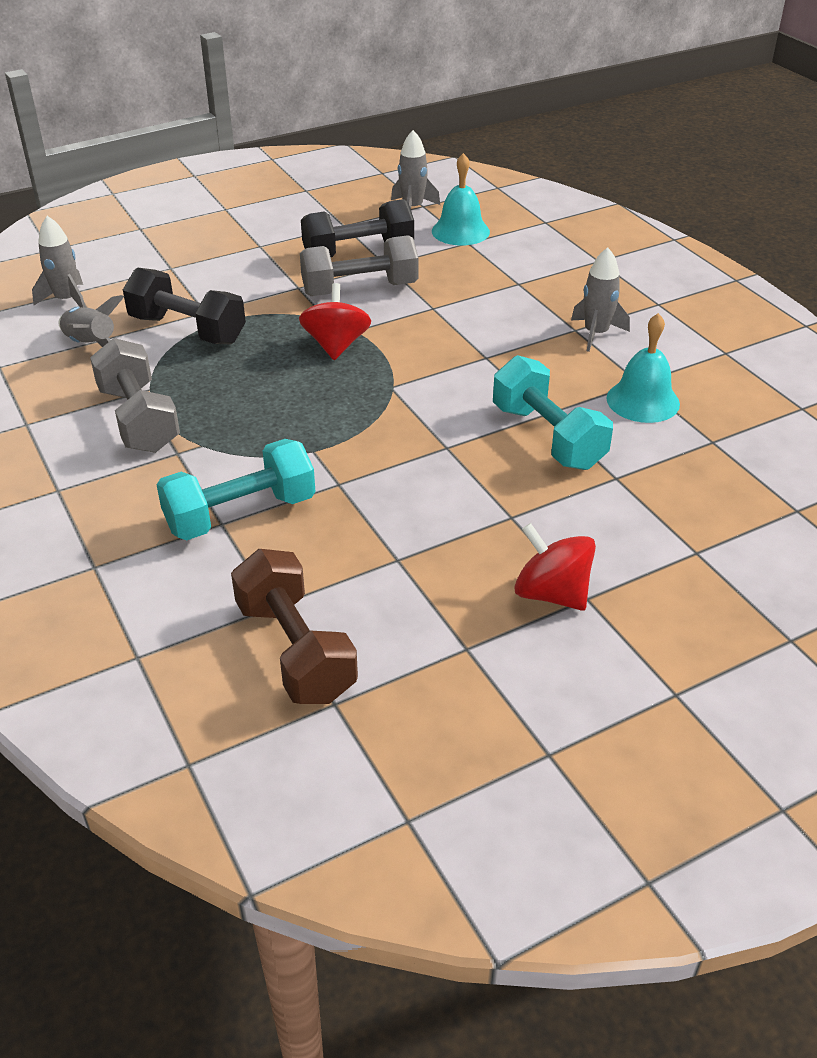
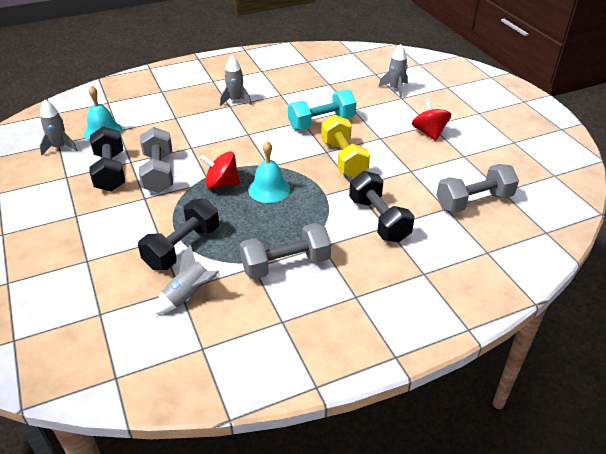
camera: 85 degrees left, 0 degrees up
(67, 300) = (113, 317): grey rocket -> grey rocket (395, 89)
(241, 514) = (379, 219): turquoise dumbbell -> black dumbbell
(295, 650) = (474, 201): brown dumbbell -> grey dumbbell
(425, 469) = (343, 159): none -> yellow dumbbell
(551, 593) = (429, 133): red spinning top -> red spinning top turned 120 degrees clockwise
(643, 401) = (296, 95): turquoise bell -> turquoise bell (269, 189)

